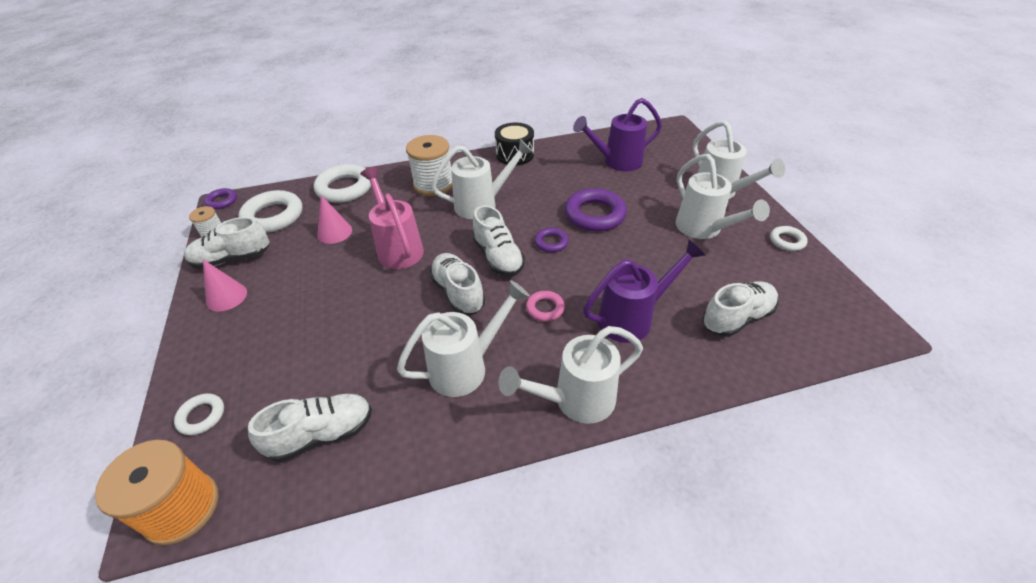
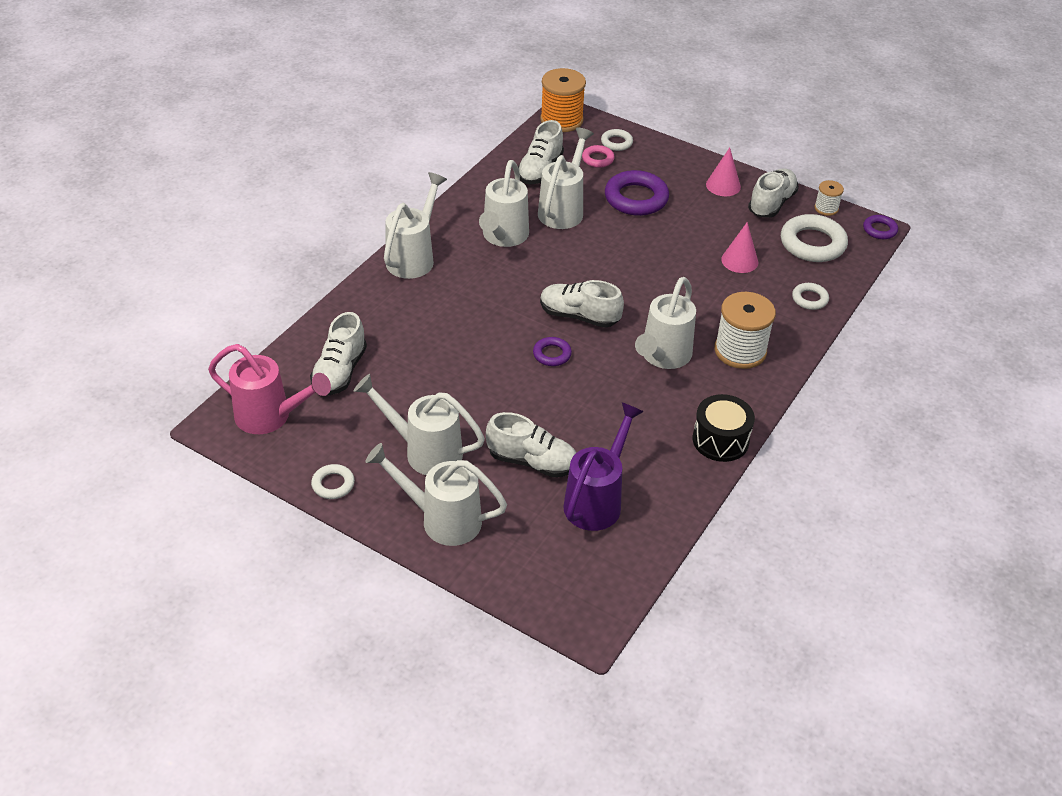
camera: 135 degrees right, 0 degrees up
(344, 188) = (809, 299): white ring -> white ring, size x0.52
(375, 362) = (563, 209): none -> white watering can
(398, 248) = (669, 278): pink watering can -> pink watering can (270, 417)
(458, 293) = (572, 274): white shoe -> white shoe (532, 462)
(545, 308) = (494, 298): pink ring -> pink ring (598, 159)
(594, 215) = (545, 407): purple ring -> purple ring (636, 198)
(632, 318) = (421, 327): purple watering can -> none

